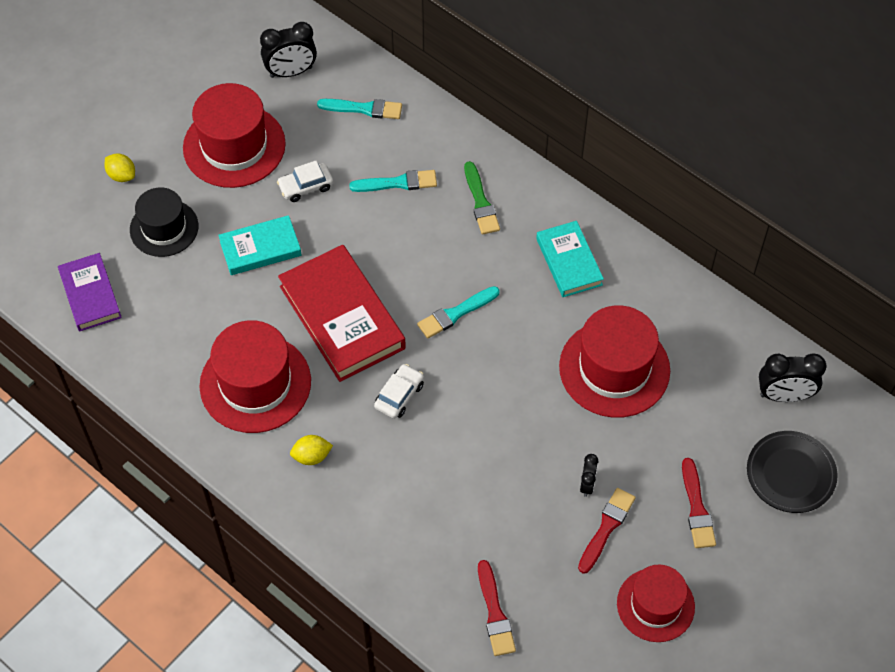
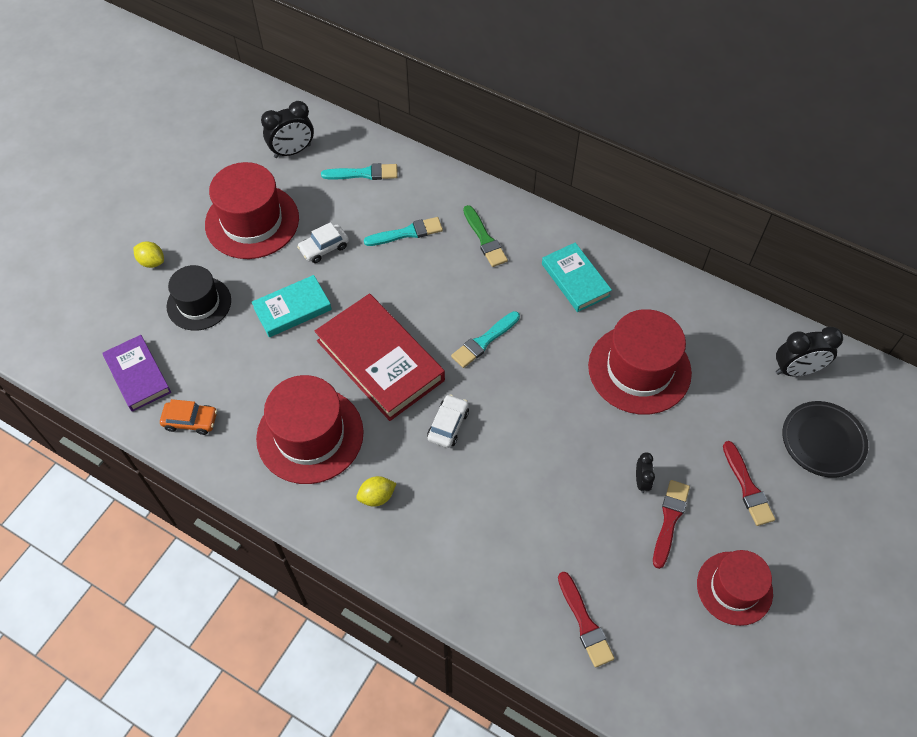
camera: 10 degrees left, 0 degrees up
(137, 350) = (190, 421): none -> orange car

